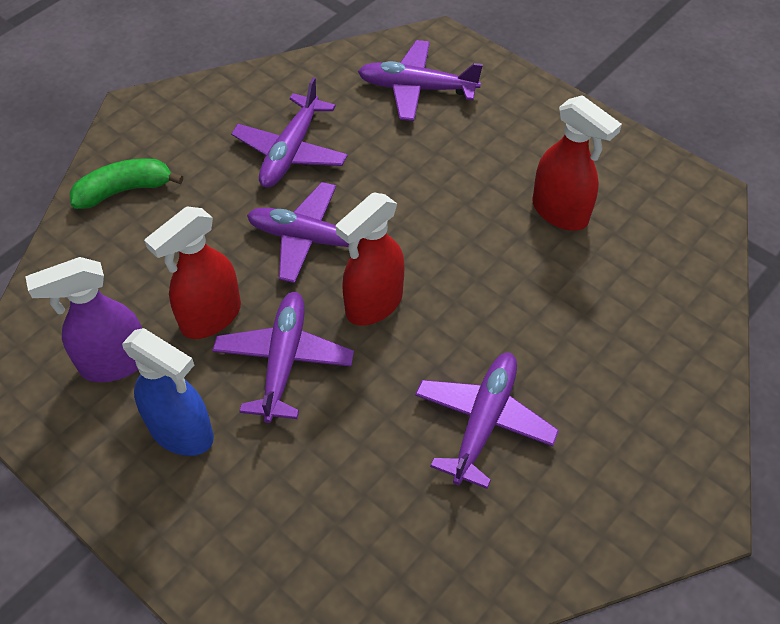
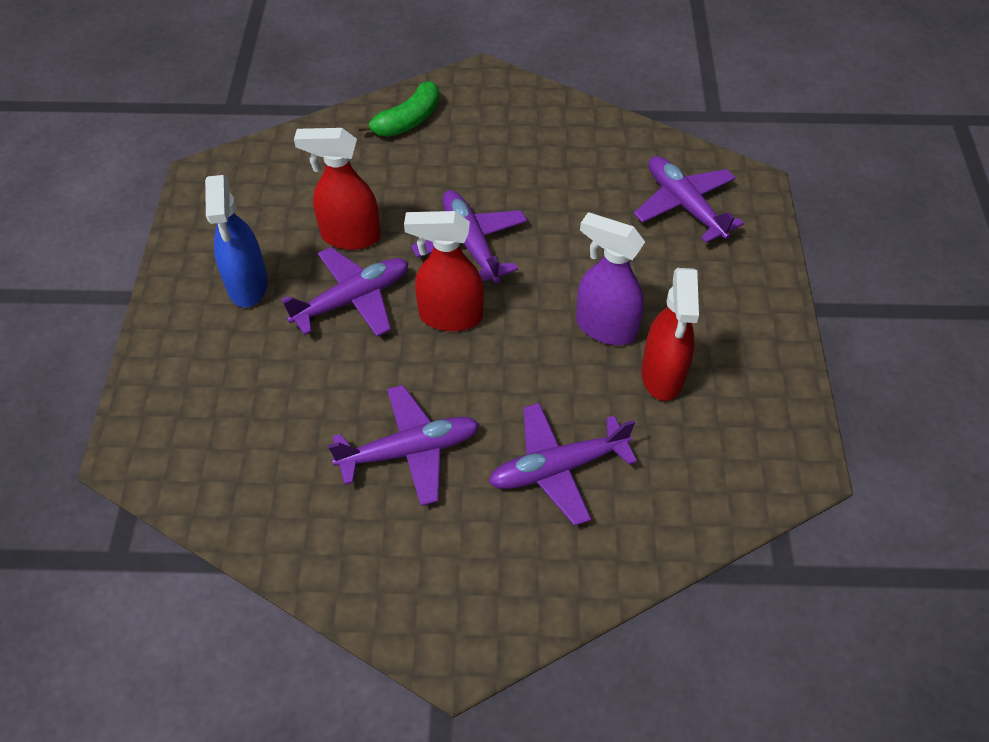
camera: 50 degrees right, 0 degrees up
(114, 363) = (269, 215): purple spray bottle -> purple spray bottle (605, 327)
(124, 190) = (408, 120): green banana -> green banana turned 105 degrees clockwise
(291, 152) = (537, 178): purple plane -> purple plane (557, 468)

